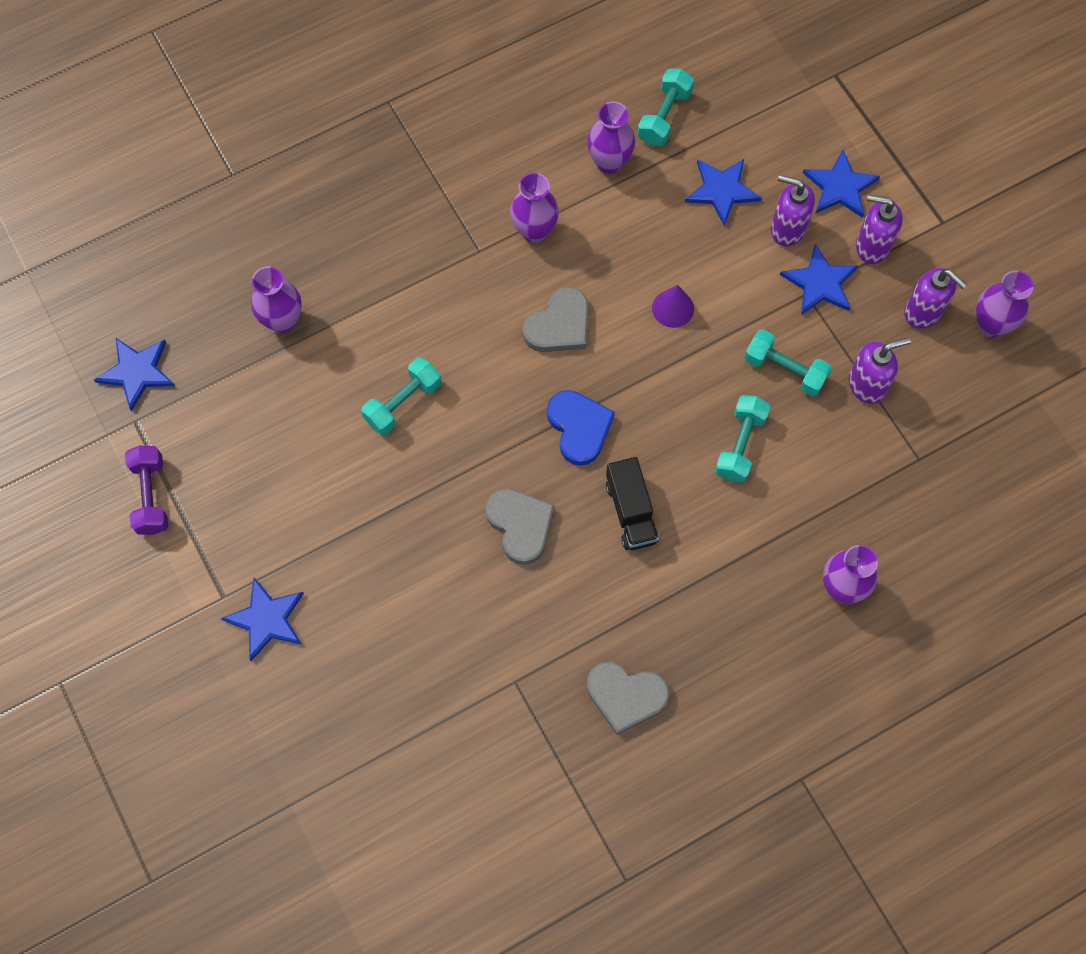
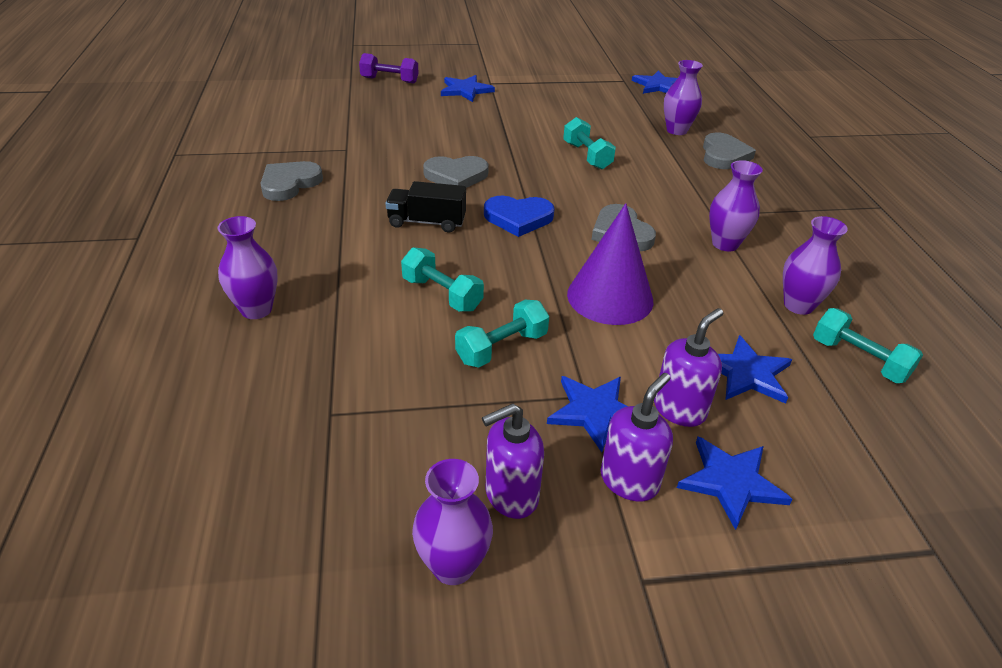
camera: 110 degrees right, 30 degrees down
(151, 496) = (570, 76): purple dumbbell -> purple dumbbell (389, 80)
(331, 259) = (723, 155): none -> grey heart
(673, 308) = (610, 297): purple cone -> purple cone, size x1.93
(867, 384) = (446, 404): purple soap dispenser -> none

